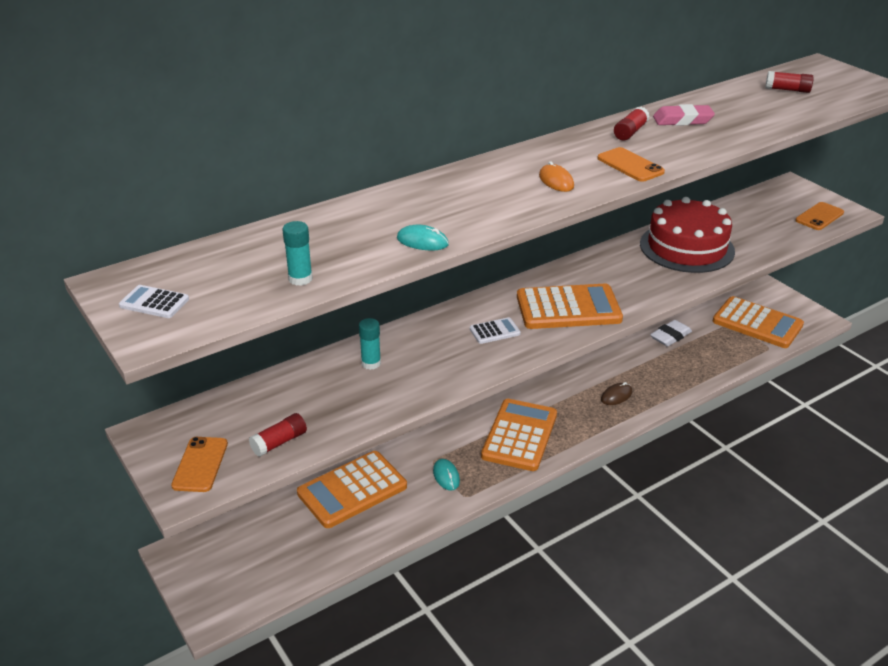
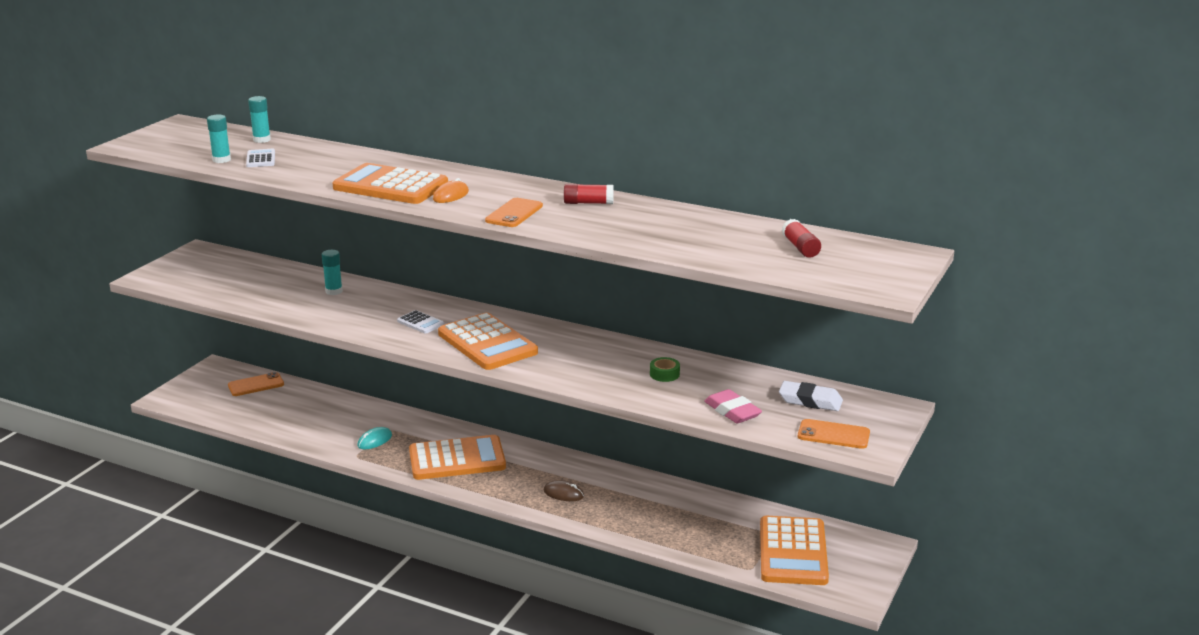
camera: 60 degrees right, 10 degrees down
(154, 303) = (164, 137): white calculator -> white calculator (260, 159)
(200, 464) = (176, 273): orange phone -> orange phone (256, 385)
(257, 242) = (262, 140): none -> turquoise glue stick
(279, 442) = (216, 288): red glue stick -> none
(352, 490) = (327, 407): orange calculator -> orange calculator (390, 186)
(422, 241) = (303, 177): turquoise mouse -> none
(670, 336) = (702, 502): white eraser -> white eraser (810, 401)
(682, 120) = (646, 217): pink eraser -> pink eraser (732, 411)
(686, 247) = (664, 374): red cake -> green tape

